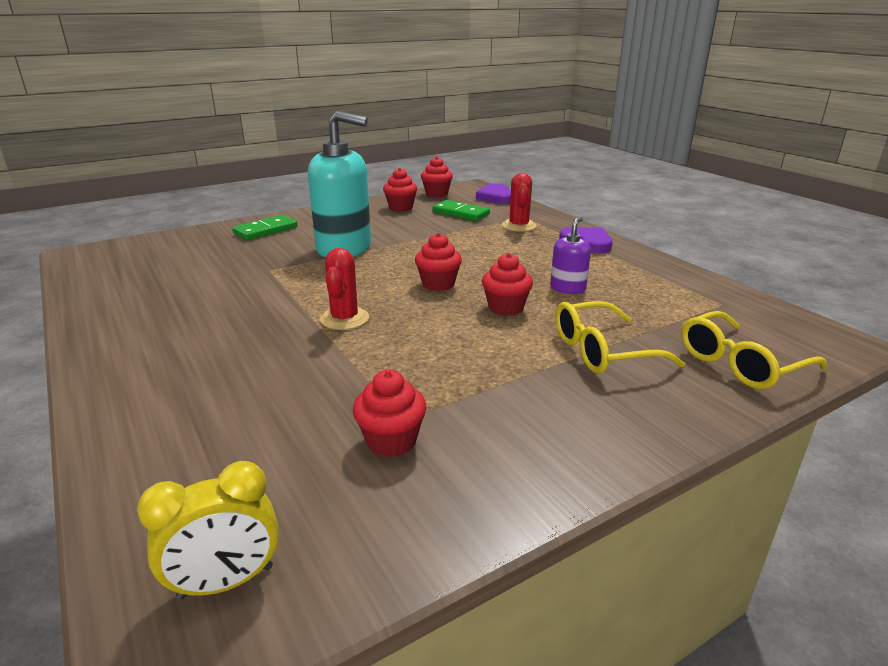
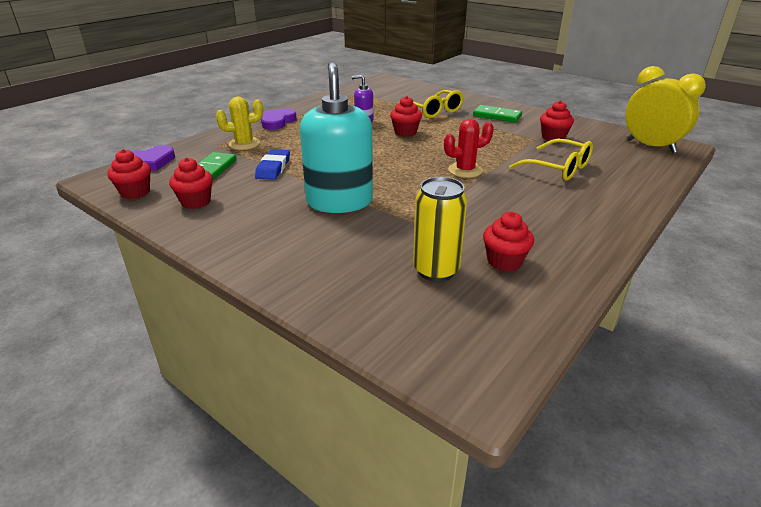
camera: 110 degrees left, 5 degrees up
(190, 264) = (436, 270): none -> yellow can
(226, 582) = (651, 146): yellow clock -> yellow clock, size x1.52
(265, 230) = (308, 262): green domino -> green domino (497, 116)
(438, 284) = (387, 153): red cupcake -> red cupcake (504, 261)
(445, 232) = (273, 168): none -> blue eraser
(519, 226) = (244, 144): red cactus -> yellow cactus
(740, 363) = (418, 91): yellow glasses -> yellow glasses (558, 168)

